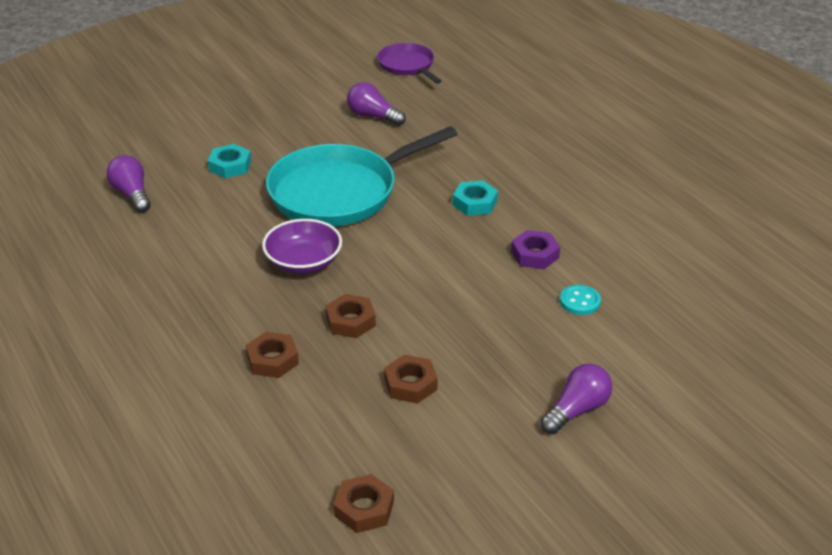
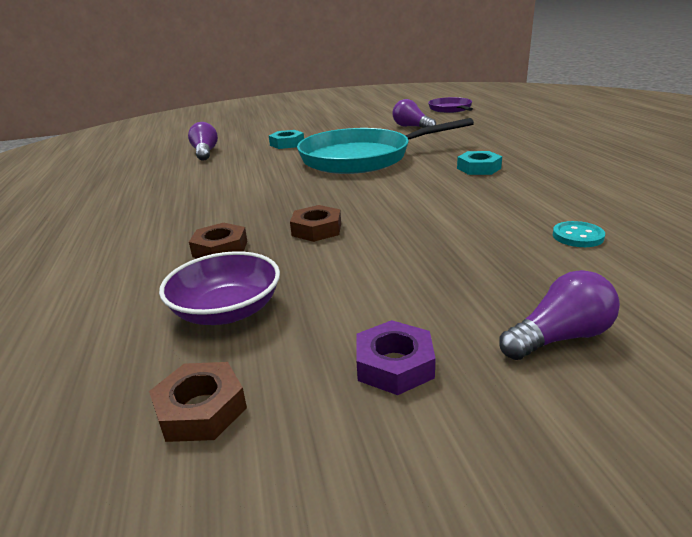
camera: 20 degrees right, 10 degrees down
(303, 262) = (302, 191): purple bowl -> purple bowl (227, 311)
(410, 384) = (347, 283): brown nut -> none
(535, 254) = (530, 200): purple nut -> purple nut (394, 365)

